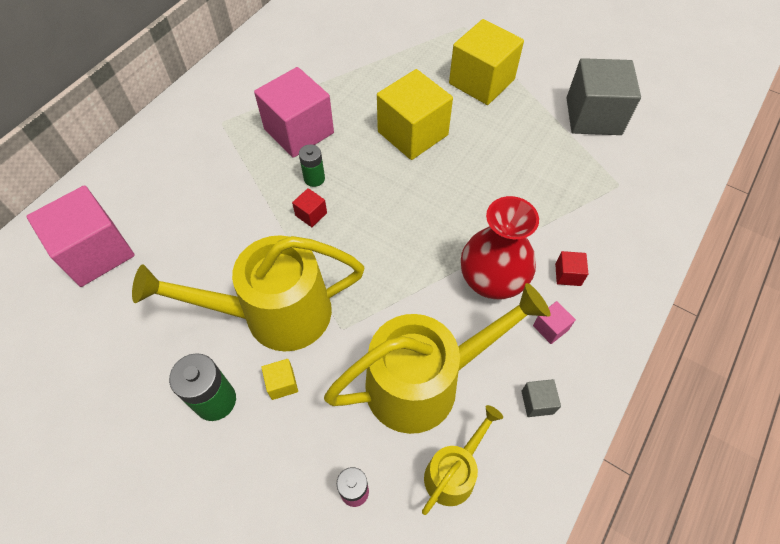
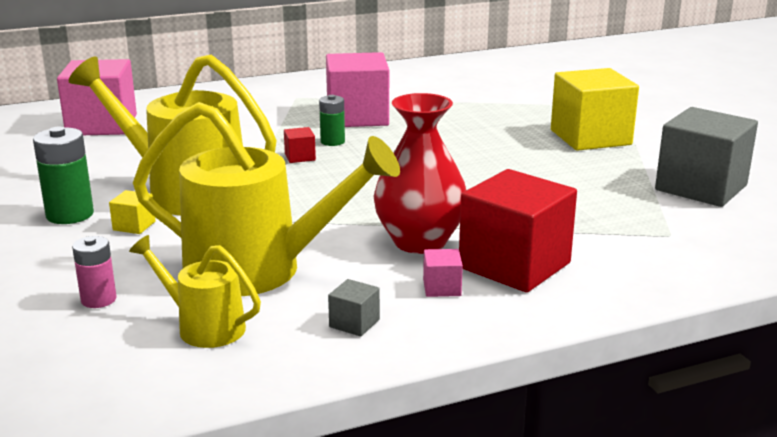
camera: 35 degrees right, 35 degrees down
(412, 133) = (467, 145): yellow cube -> none
(454, 472) = (203, 327): yellow watering can -> yellow watering can turned 135 degrees counterclockwise
(568, 274) = (514, 265): red cube -> red cube, size x2.43

